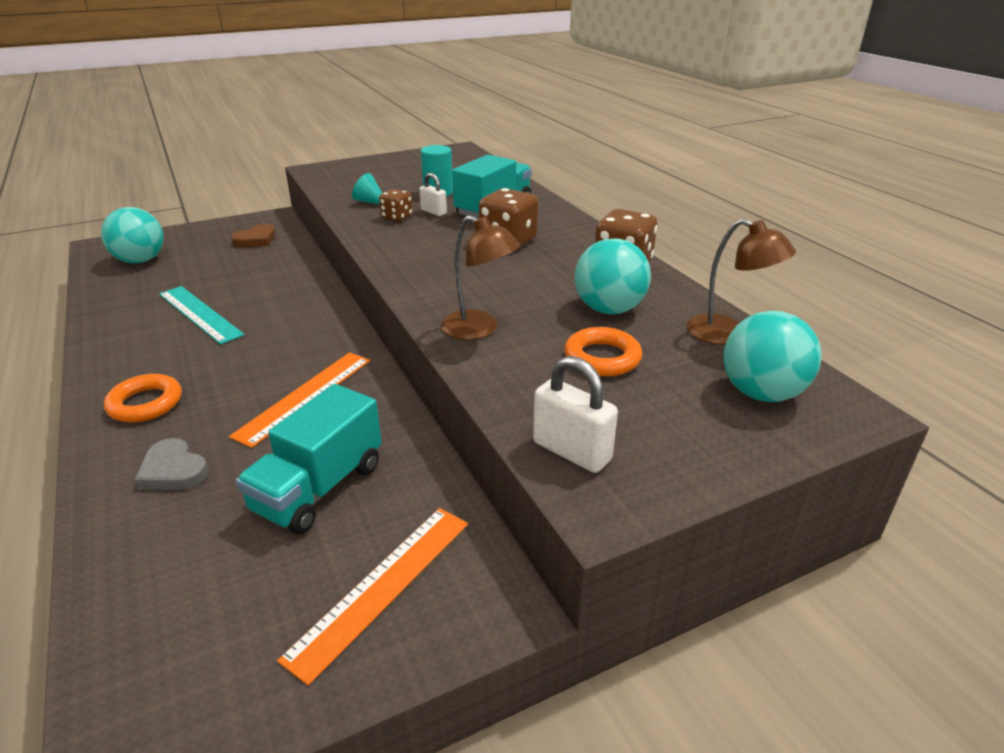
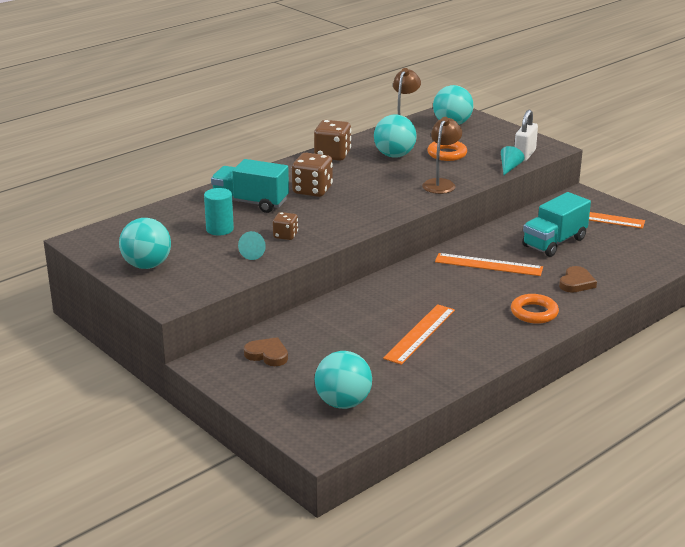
camera: 105 degrees left, 5 degrees down
(173, 470) = (576, 283): grey heart -> brown heart
(199, 314) = (420, 334): turquoise ruler -> orange ruler
(319, 487) = (554, 242): turquoise truck -> turquoise truck turned 120 degrees clockwise
(388, 165) = (147, 265): none -> turquoise ball
(433, 212) = (267, 224): white padlock -> none
(512, 414) = (509, 167): none -> turquoise cone

